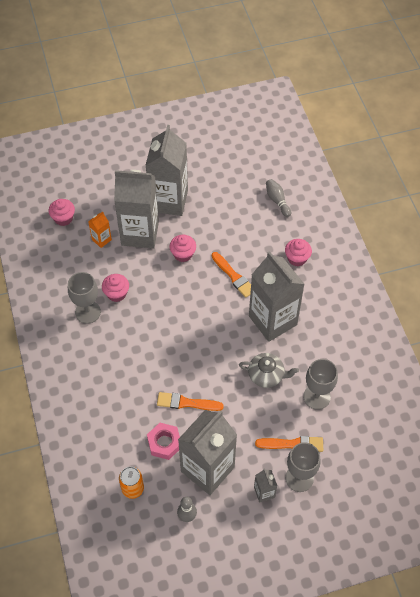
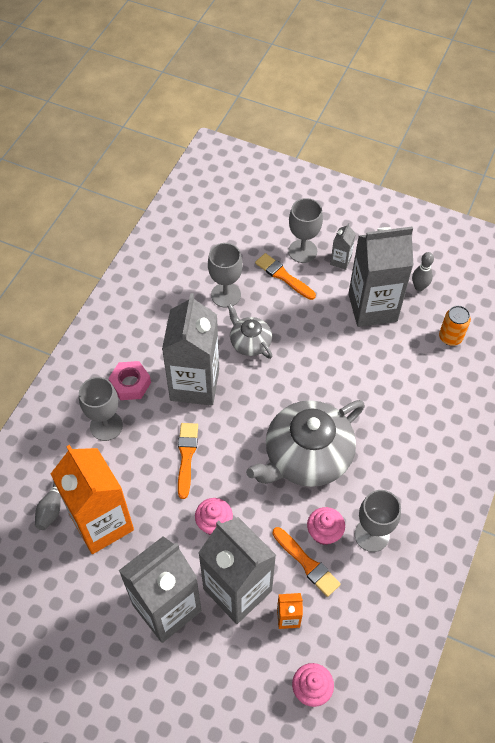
camera: 140 degrees left, 0 degrees up
(163, 328) = (306, 456): none -> grey teapot
(164, 443) = (393, 352): pink nut -> pink nut (130, 384)
(186, 403) = (345, 371): orange brush -> orange brush (307, 563)
(243, 212) = (102, 523): none -> orange carton
(297, 258) = (106, 426): pink cupcake -> grey goblet

